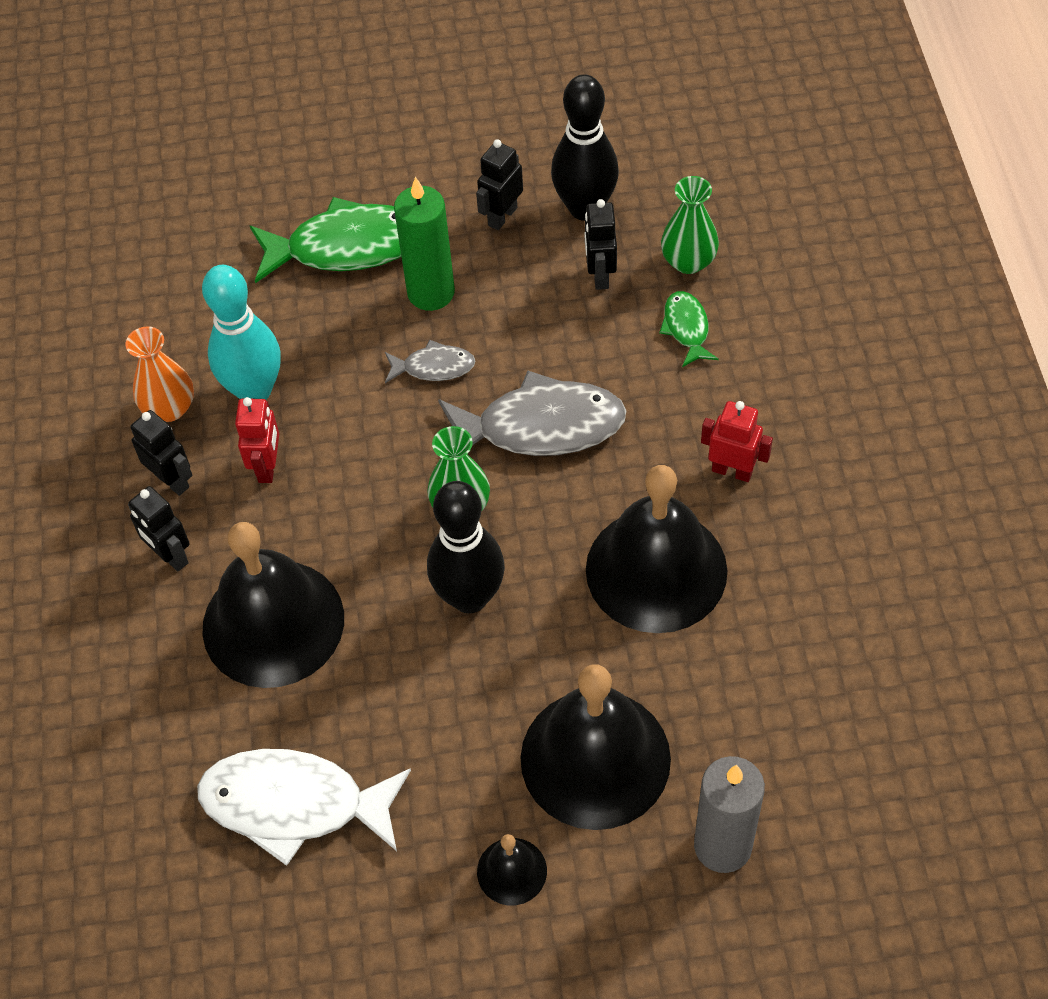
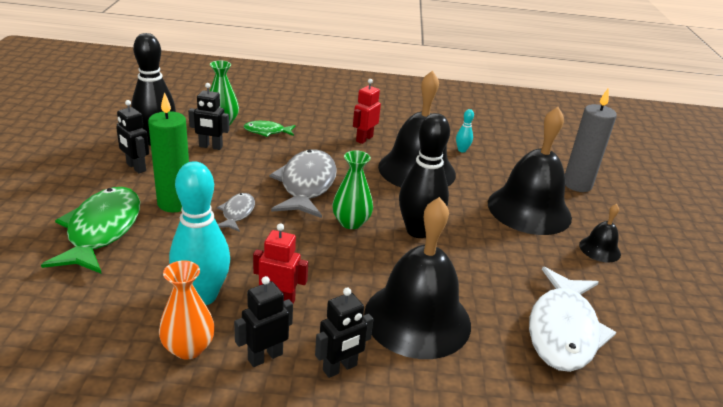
camera: 85 degrees left, 25 degrees down
(767, 634) = (462, 150): none -> turquoise bowling pin

